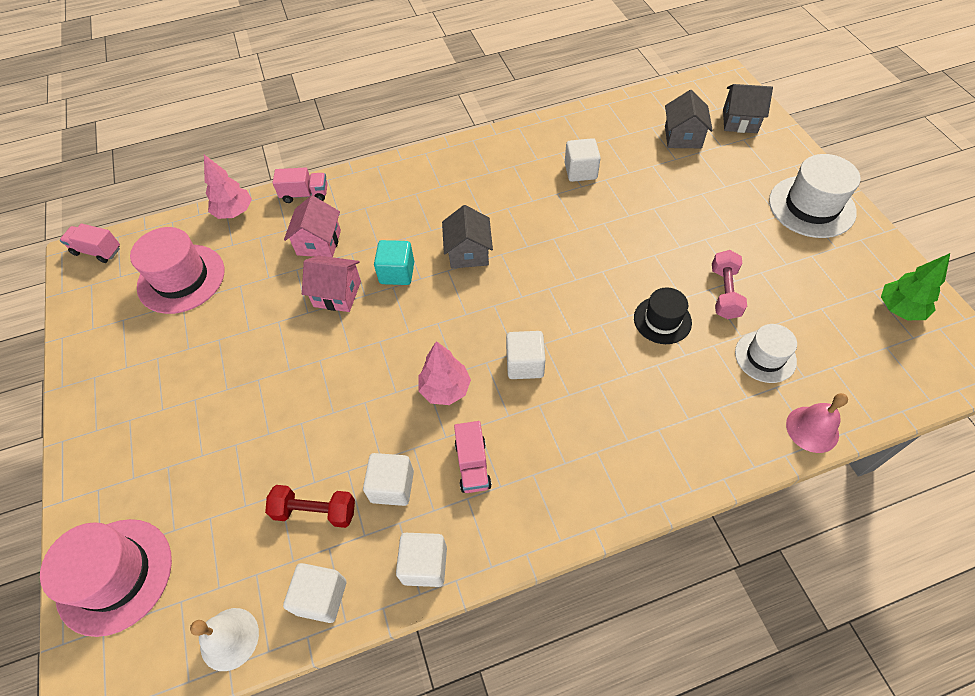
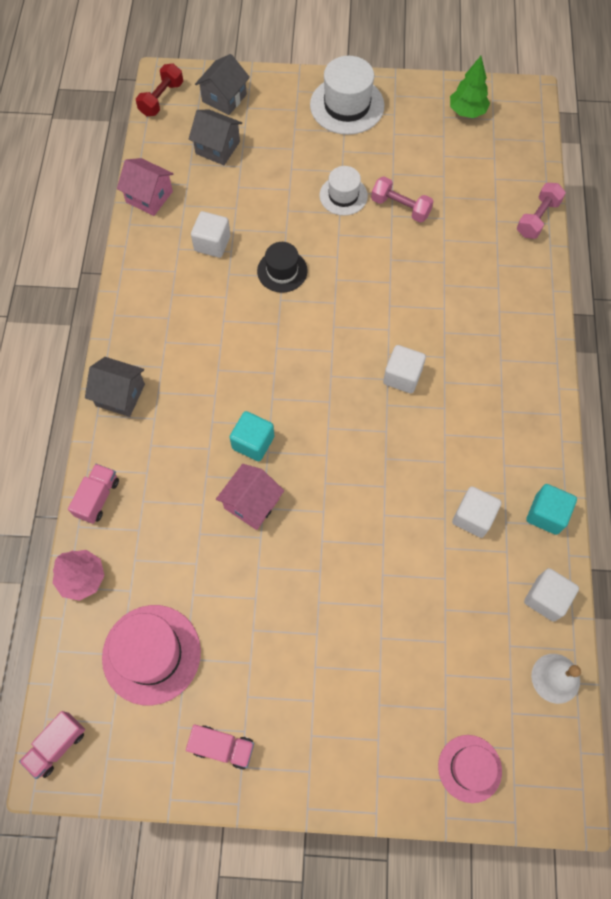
camera: 70 degrees left, 10 degrees up
(115, 575) = (469, 768): pink hat -> pink hat, size x0.62
(315, 511) = (472, 584): red dumbbell -> red dumbbell (161, 99)
(319, 243) = (175, 502): pink house -> pink house (149, 197)
(424, 565) = (546, 514): white cube -> turquoise cube
(445, 389) = (399, 446): pink tree -> none
(468, 253) = (261, 374): grey house -> grey house (120, 395)
(473, 465) = (478, 450): pink truck -> pink truck (222, 747)
(662, 320) = (406, 261): black hat -> black hat (282, 271)
(765, 357) = (469, 213): white hat -> white hat (343, 195)
(812, 429) = (537, 218): pink bell -> pink dumbbell

